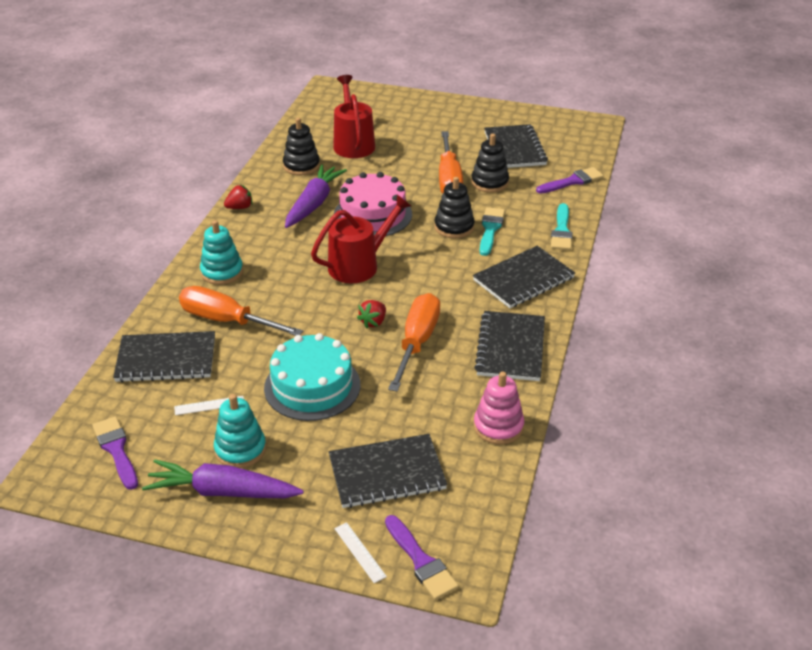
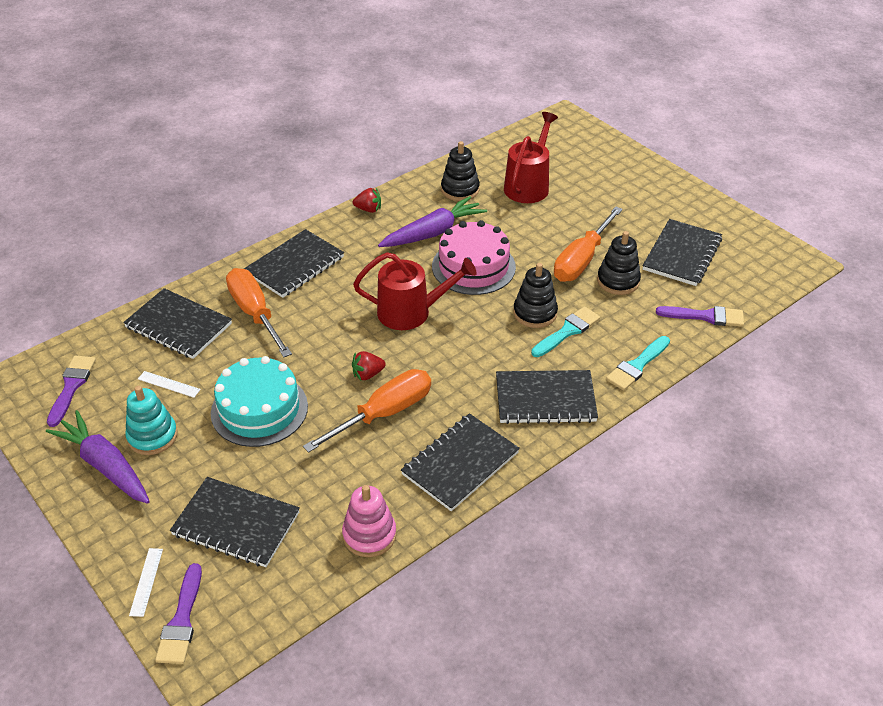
camera: 35 degrees right, 5 degrees up
(222, 272) = (295, 265): turquoise stacking toy -> black notebook

